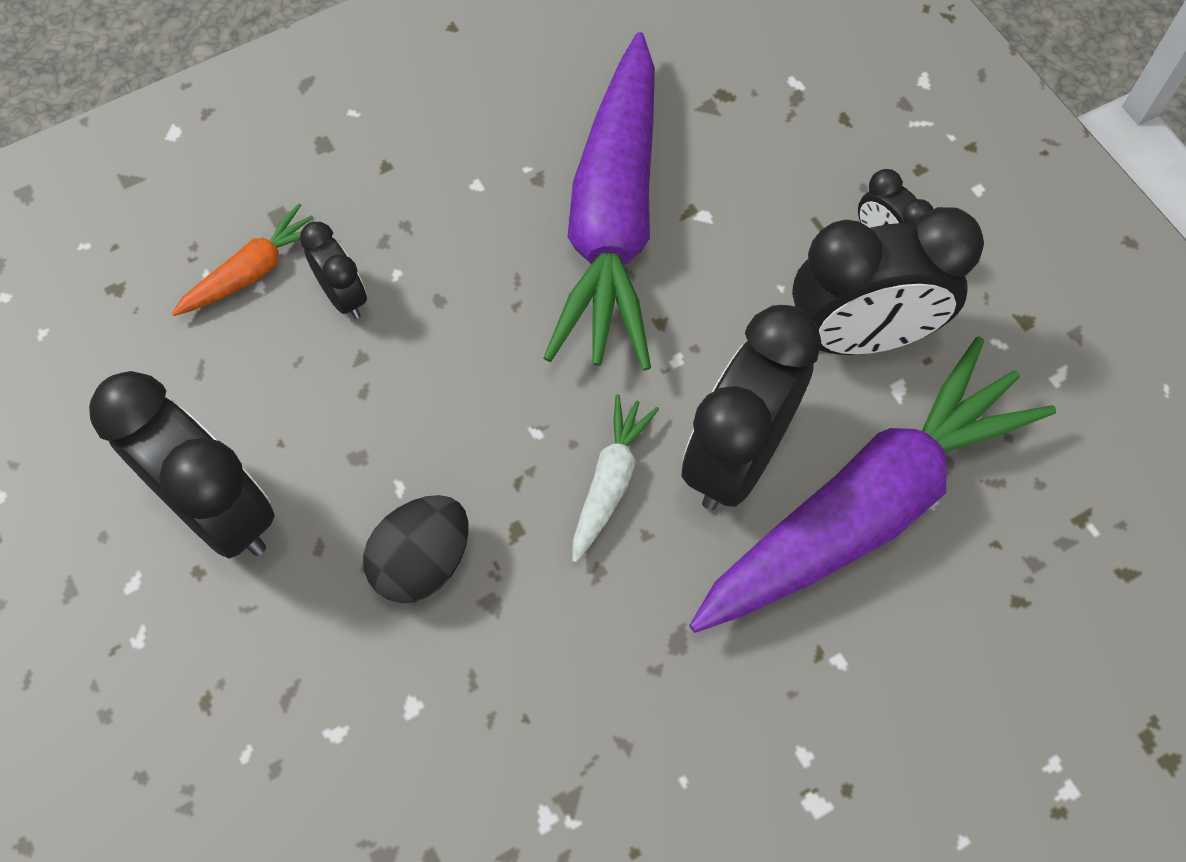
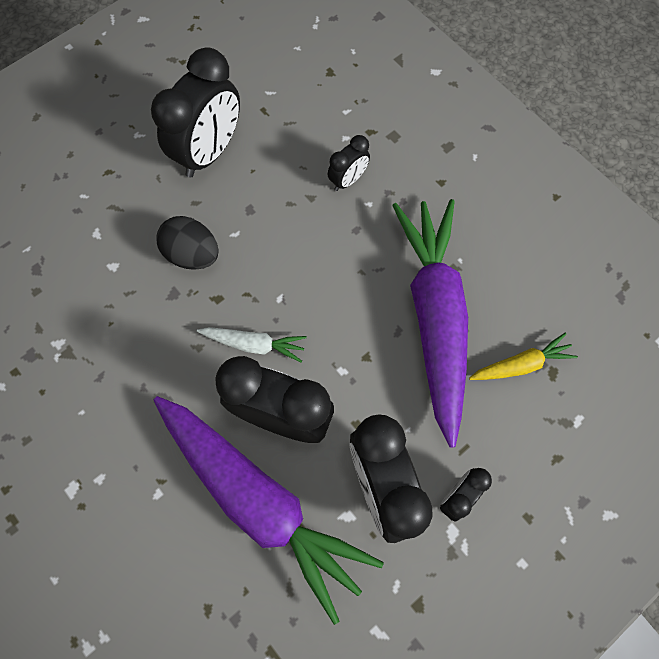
camera: 80 degrees right, 5 degrees up
(253, 271) = (354, 132): orange carrot -> none
(613, 220) = (434, 317): purple carrot -> purple carrot turned 90 degrees clockwise
(706, 128) = (521, 364): none -> yellow carrot

